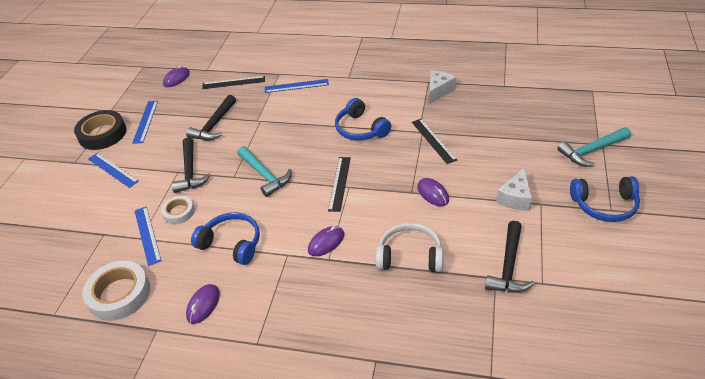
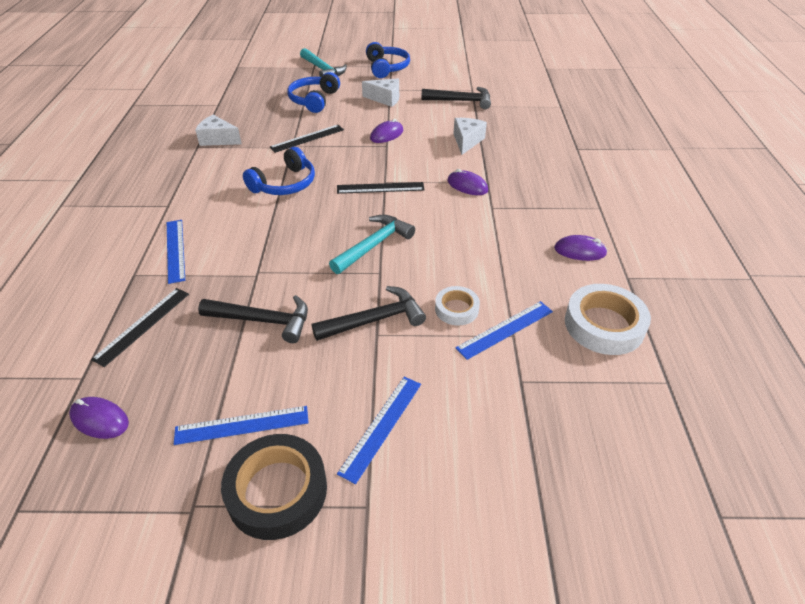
camera: 105 degrees left, 0 degrees up
(232, 243) = (491, 249): blue headphones -> blue headphones (314, 100)
(233, 82) = (143, 325): black ruler -> black ruler turned 45 degrees clockwise
(410, 256) = (466, 141): white headphones -> white cheese

